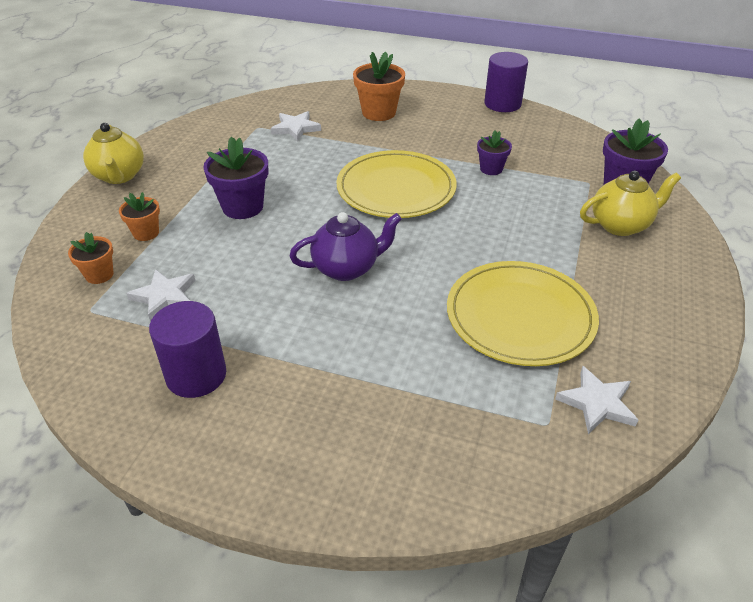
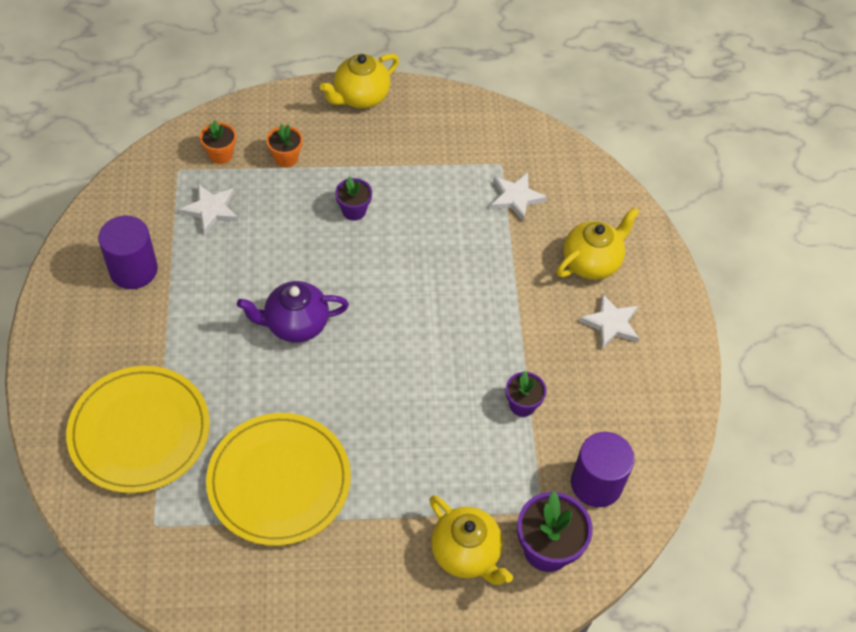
camera: 65 degrees right, 15 degrees up
(242, 207) = (354, 210): purple flower pot -> purple flower pot, size x0.59
(346, 268) = (295, 324): purple teapot -> purple teapot turned 120 degrees clockwise
(379, 113) = (591, 262): orange flower pot -> yellow teapot
(396, 189) = (441, 325): yellow plate -> yellow plate (139, 431)
(502, 104) = (685, 385): purple cylinder -> purple cylinder (596, 483)
(597, 403) = (189, 560): white star -> white star (611, 324)

